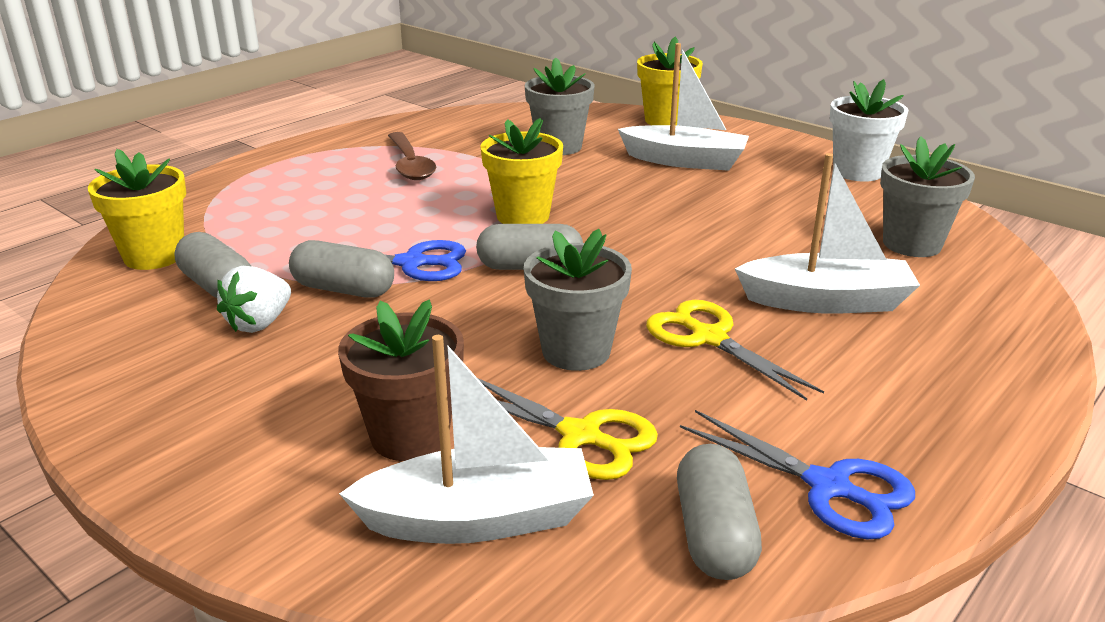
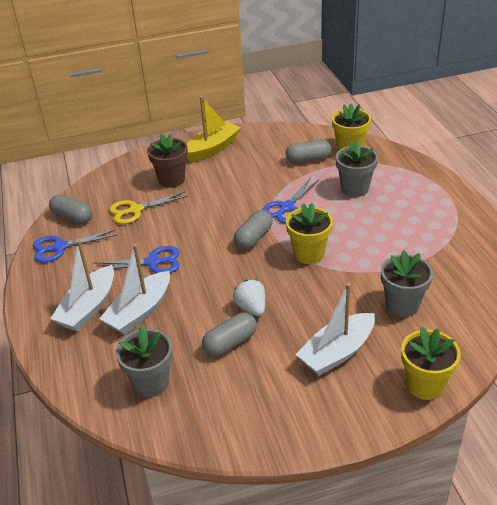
camera: 125 degrees right, 10 degrees up
(214, 429) = (212, 148): none -> yellow boat
(259, 323) = (269, 164): white strawberry -> white strawberry (251, 308)
(344, 289) = (279, 186): grey capsule -> grey capsule (230, 343)
(410, 164) = (411, 236): brown spoon -> none
(478, 518) = (125, 182): white boat -> white boat (88, 308)
(576, 351) = (179, 226): grey flower pot -> grey flower pot (354, 189)
(709, 338) = (153, 262): yellow scissors -> blue scissors
(857, 172) = (253, 433): white flower pot -> none

